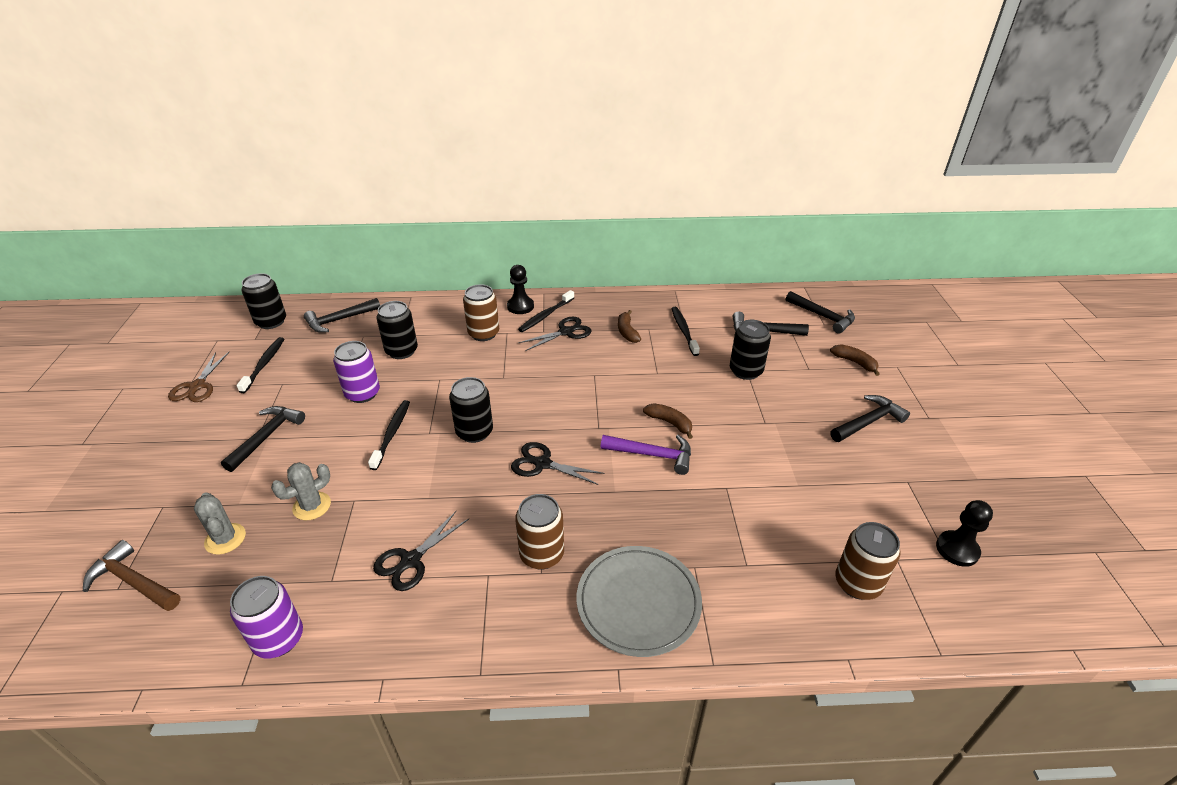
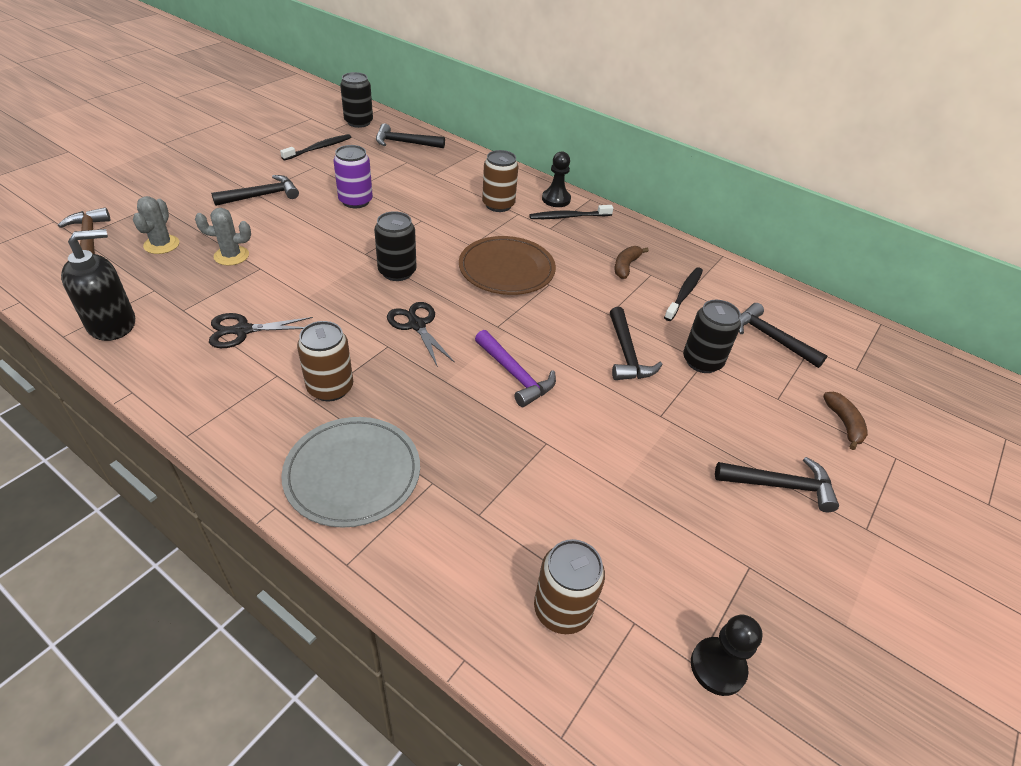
camera: 35 degrees right, 5 degrees up
(197, 386) = (263, 141): brown scissors -> none
(279, 639) = (112, 324): purple can -> black soap dispenser
(392, 434) = (339, 239): black toothbrush -> none
(401, 351) = (420, 186): black can -> none
(552, 381) = (506, 269): none -> brown plate
(566, 332) = (569, 238): black scissors -> none
(669, 423) = (565, 359): brown banana -> none
(823, 316) = (865, 362): black hammer -> black hammer (627, 354)

